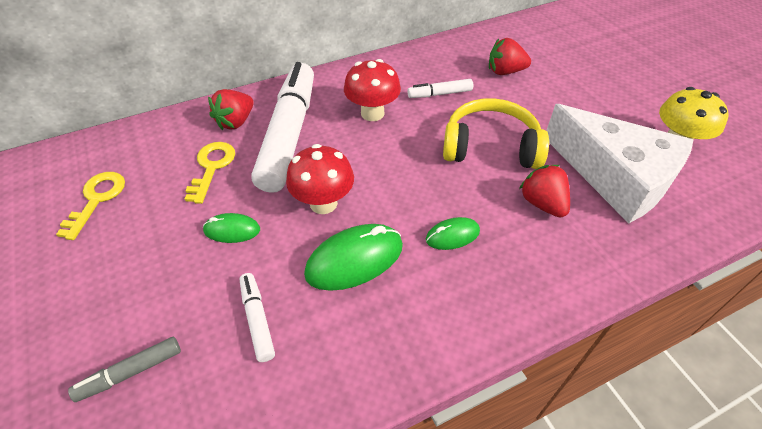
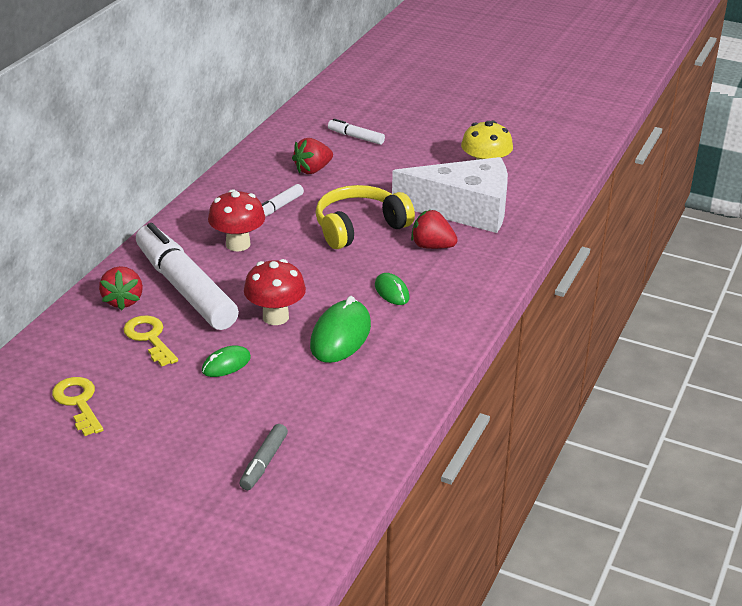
camera: 40 degrees left, 15 degrees down
(257, 319) = (314, 396): white marker -> white marker (356, 137)
(452, 235) = (392, 292): green mouse -> green mouse turned 60 degrees counterclockwise

